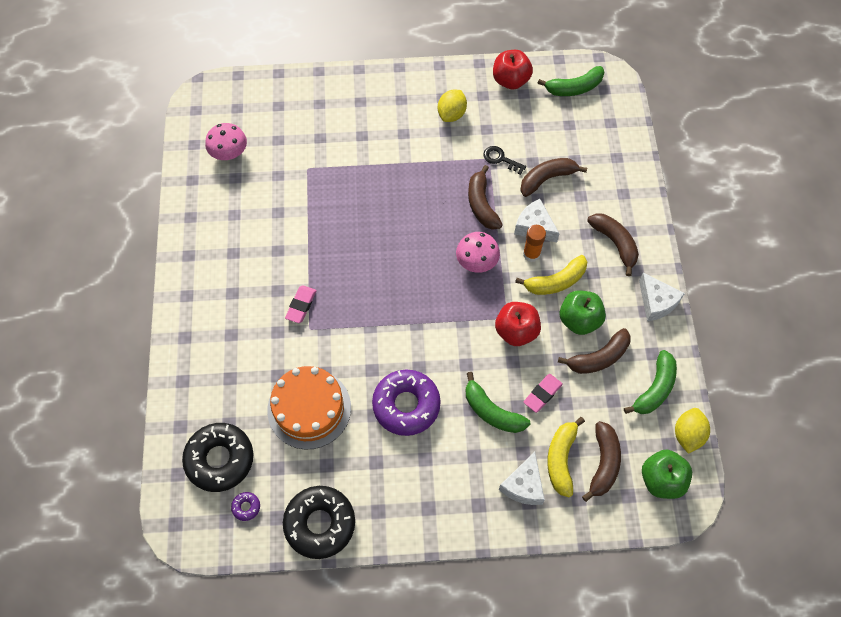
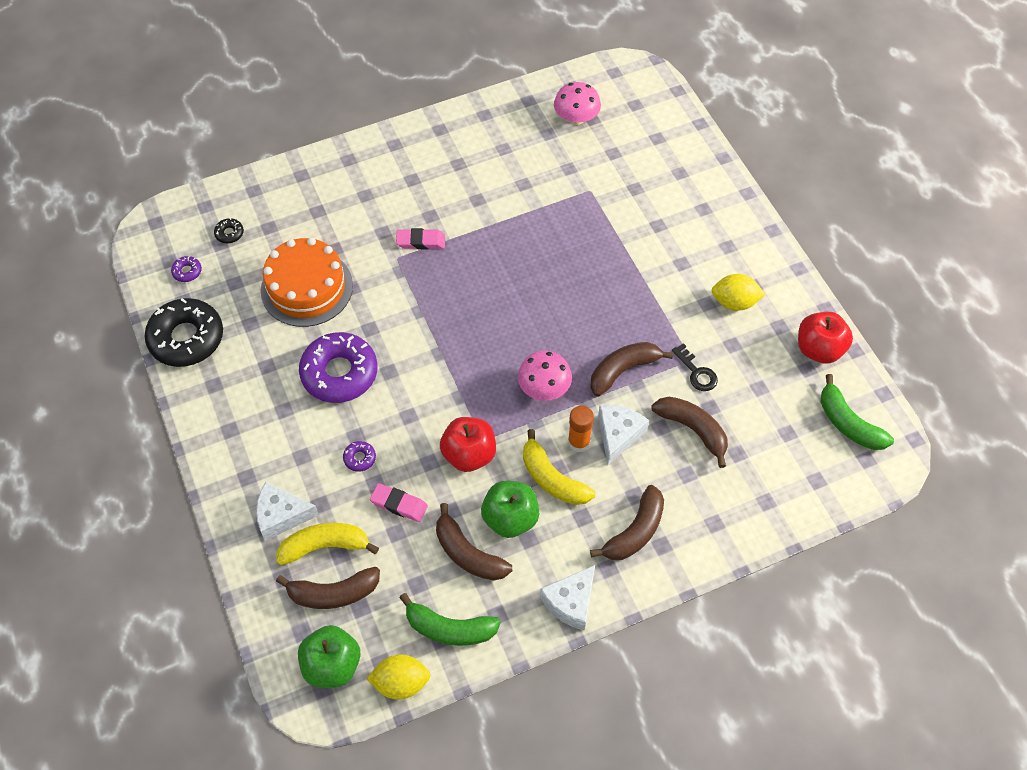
camera: 70 degrees right, 5 degrees down
(220, 459) = (229, 233): black donut -> black donut, size x0.40
(492, 411) = (360, 458): green banana -> purple donut
(501, 159) = (696, 372): black key -> black key turned 135 degrees clockwise

